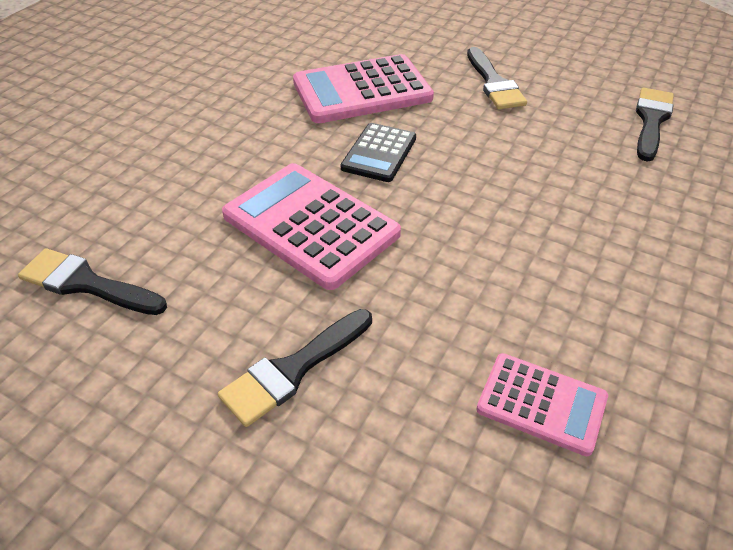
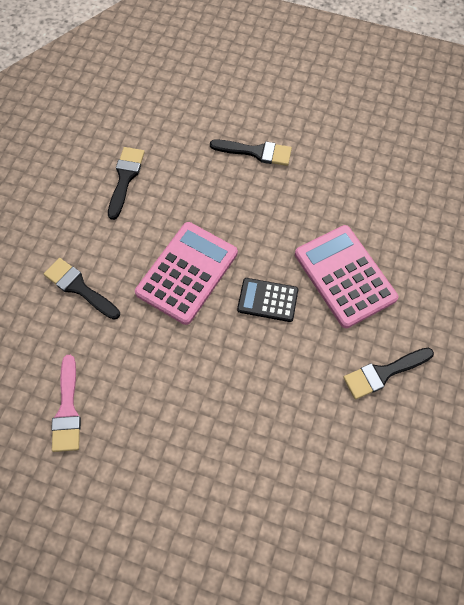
camera: 80 degrees right, 20 degrees up
(541, 404) = (67, 410): pink calculator -> pink brush
(651, 120) = (359, 503): black brush -> black brush (256, 152)

